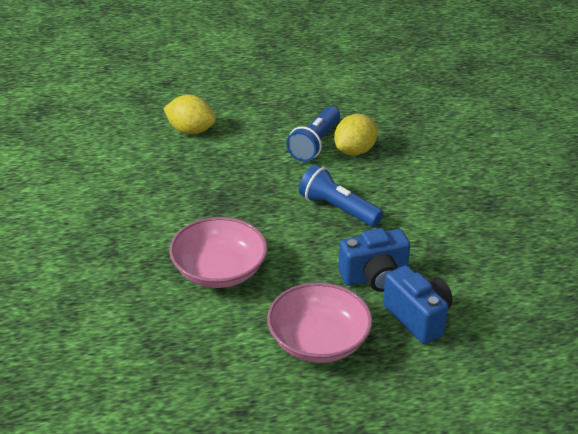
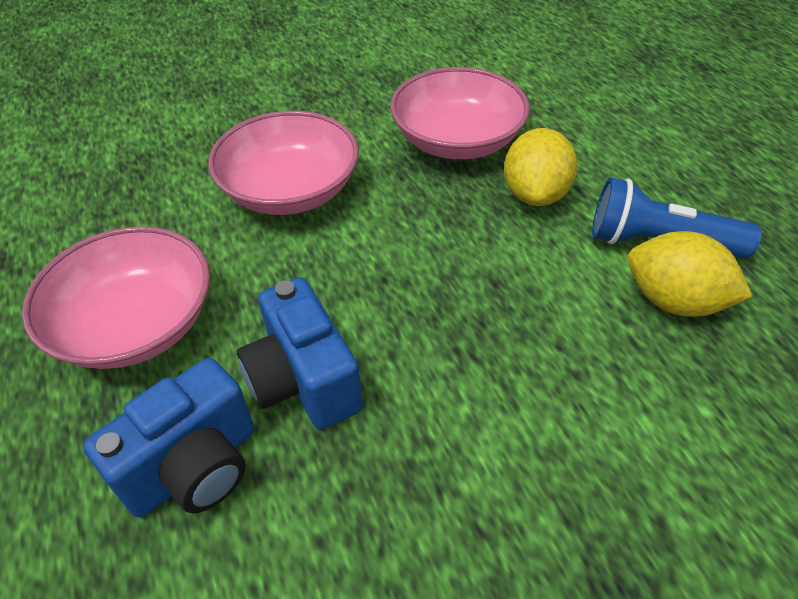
camera: 80 degrees right, 10 degrees up
(190, 130) = (602, 107): yellow lemon -> yellow lemon (535, 194)
(198, 193) = (457, 140): none -> pink bowl
(338, 209) = (483, 301): blue flashlight -> none

